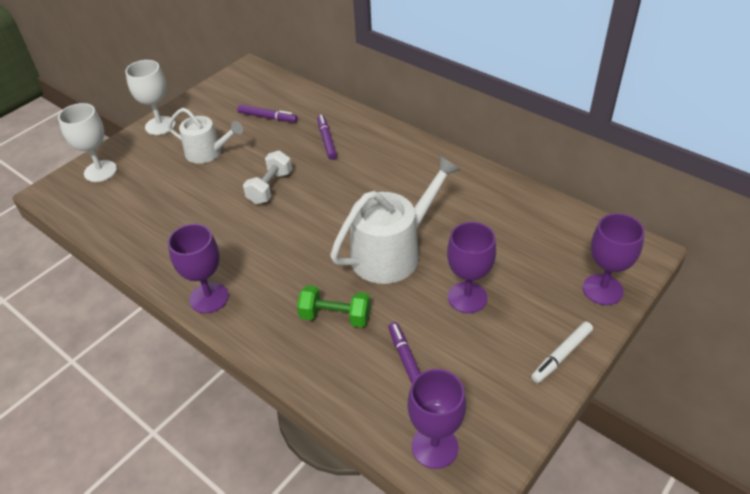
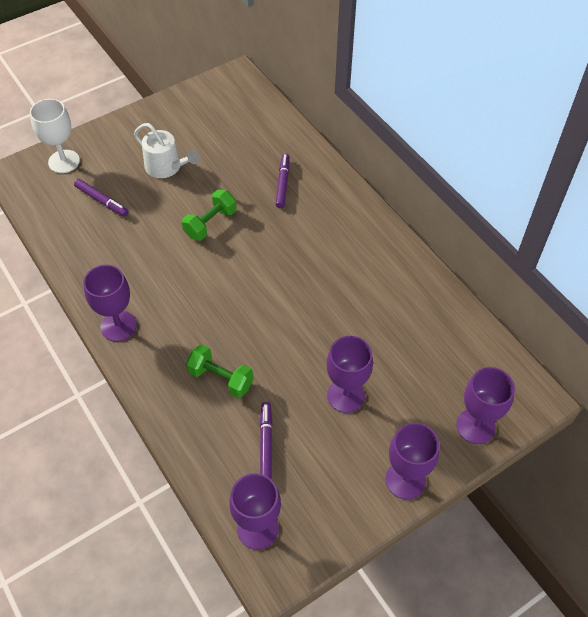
camera: 15 degrees right, 10 degrees up
(160, 125) = (132, 123): white goblet -> none
(267, 117) = (236, 140): purple marker -> purple marker (102, 201)
(270, 187) = (210, 223): white dumbbell -> green dumbbell
(392, 252) = (296, 327): white watering can -> none
(561, 355) = (405, 480): white marker -> purple goblet

